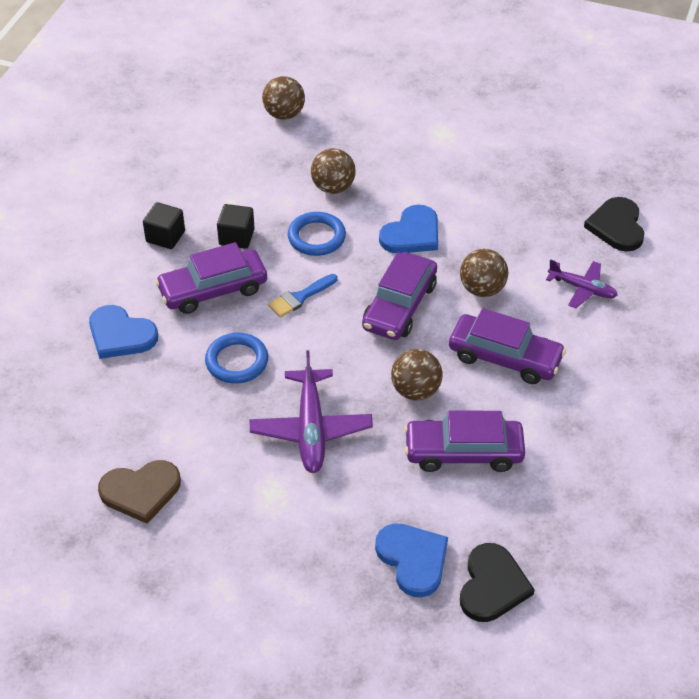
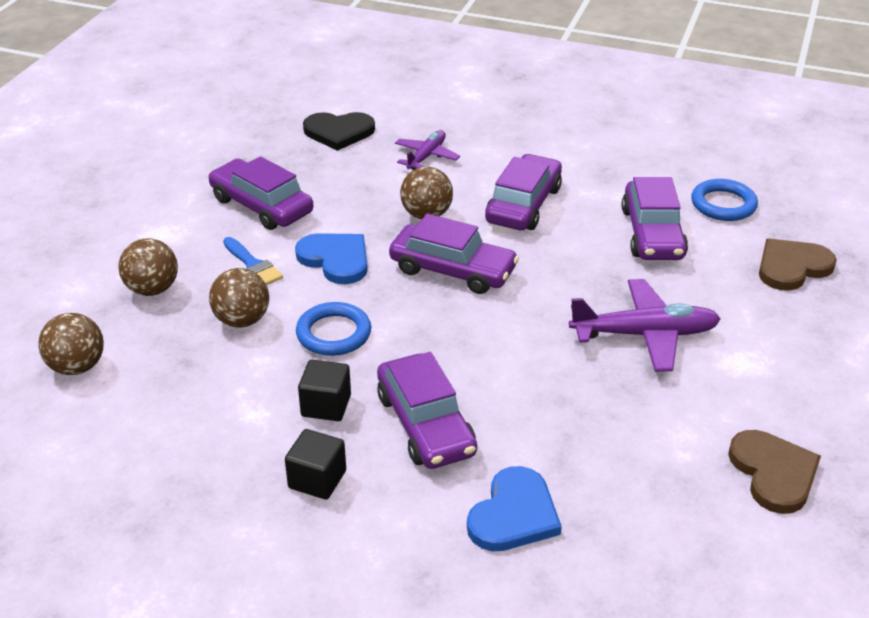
camera: 90 degrees left, 10 degrees down
(237, 361) = (550, 397): blue ring -> blue ring (723, 204)
(300, 297) = (439, 346): blue brush -> blue brush (253, 265)
(413, 559) = (792, 267): blue heart -> brown heart
(415, 390) = (576, 261): brown ball -> brown ball (152, 289)
(487, 185) = (261, 206): none -> purple car
(492, 585) = (803, 223): black heart -> none

